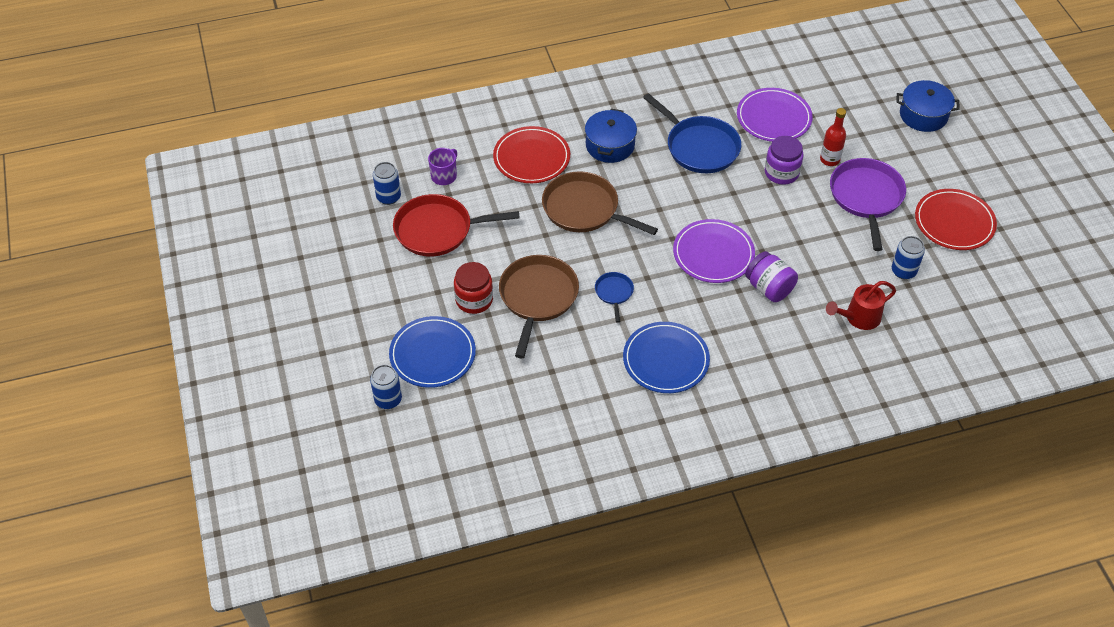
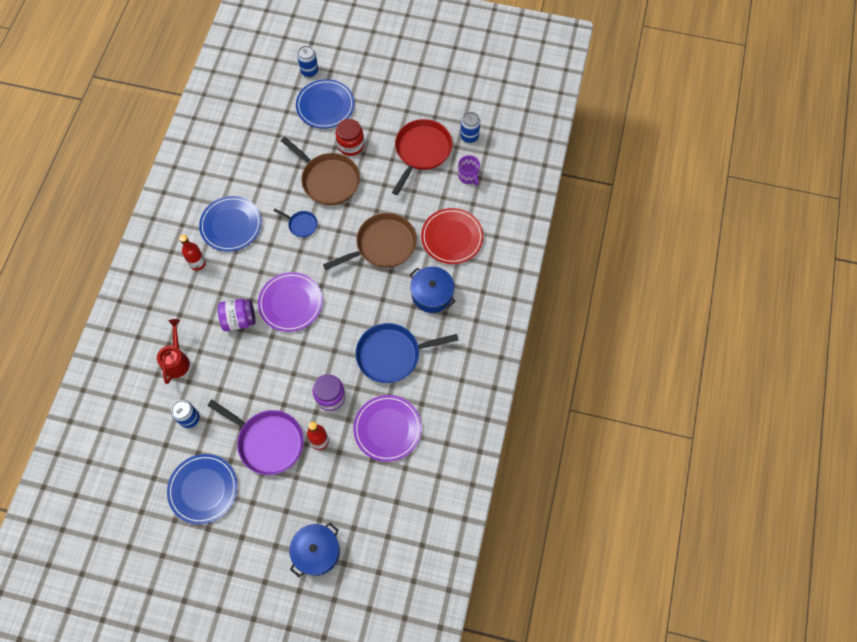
camera: 120 degrees right, 15 degrees up
(737, 365) = (197, 263): none -> red bottle
(954, 222) = (203, 489): red plate -> blue plate

